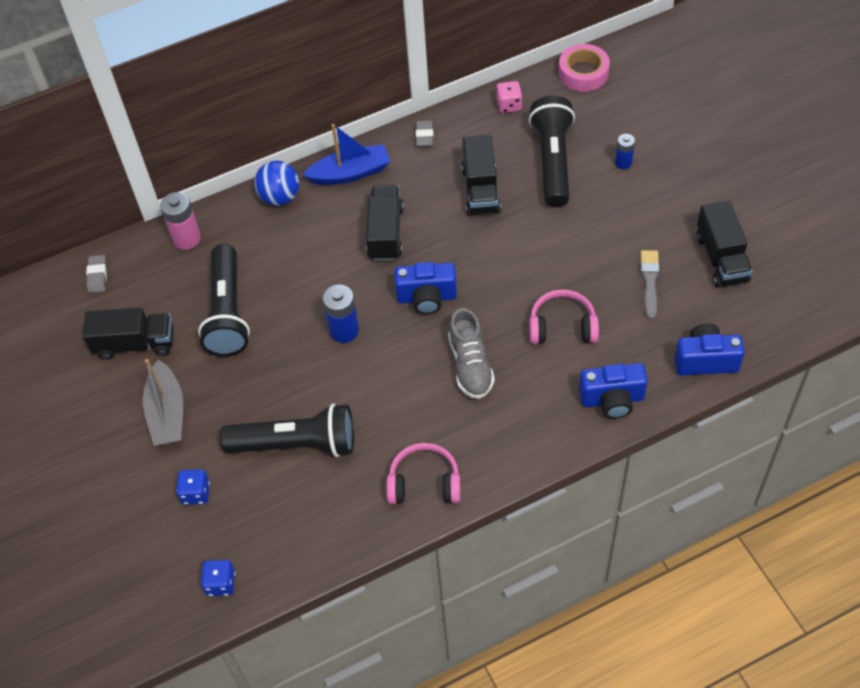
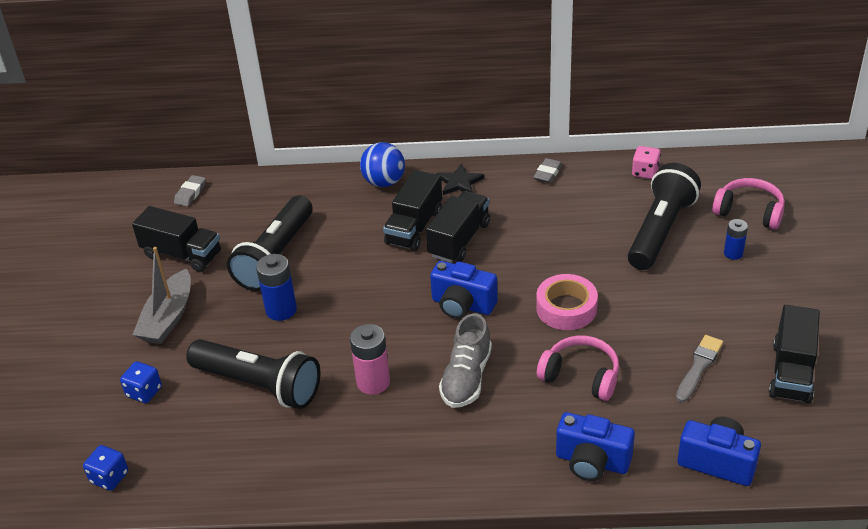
camera: 25 degrees right, 15 degrees down
(187, 238) = (283, 189): pink battery -> pink battery (373, 382)
(344, 330) = (367, 306): blue battery -> blue battery (281, 310)
(350, 173) = (459, 182): blue boat -> black star
(424, 483) = (353, 465): pink headphones -> pink headphones (749, 212)
(480, 190) = (573, 232): black truck -> black truck (414, 227)
(583, 73) = (737, 167): pink tape -> pink tape (566, 308)

